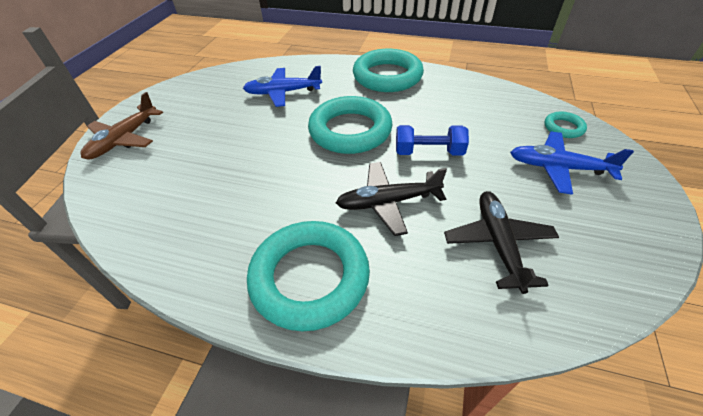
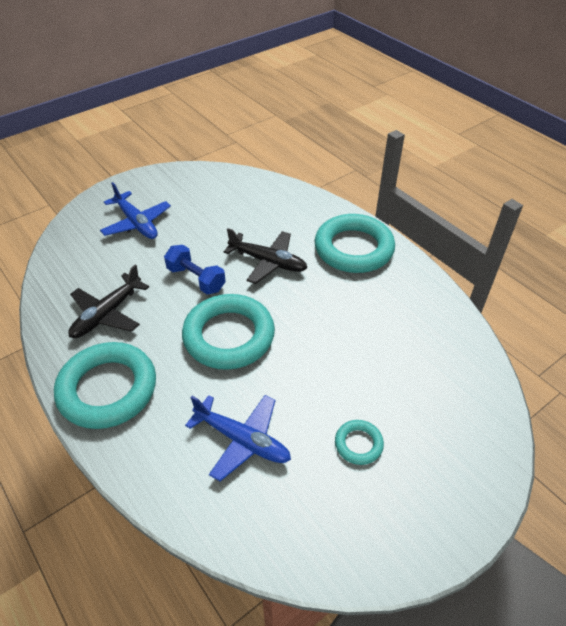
camera: 145 degrees left, 0 degrees up
(125, 139) = (463, 470): brown plane -> none
(498, 243) = (236, 211): black plane -> black plane (107, 314)
(563, 128) = (79, 242): turquoise ring -> turquoise ring (358, 444)

